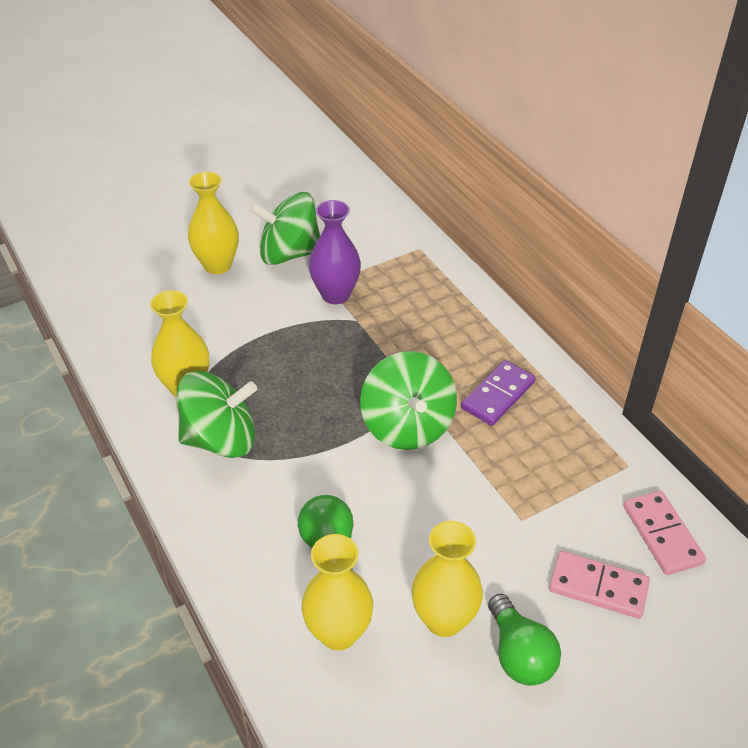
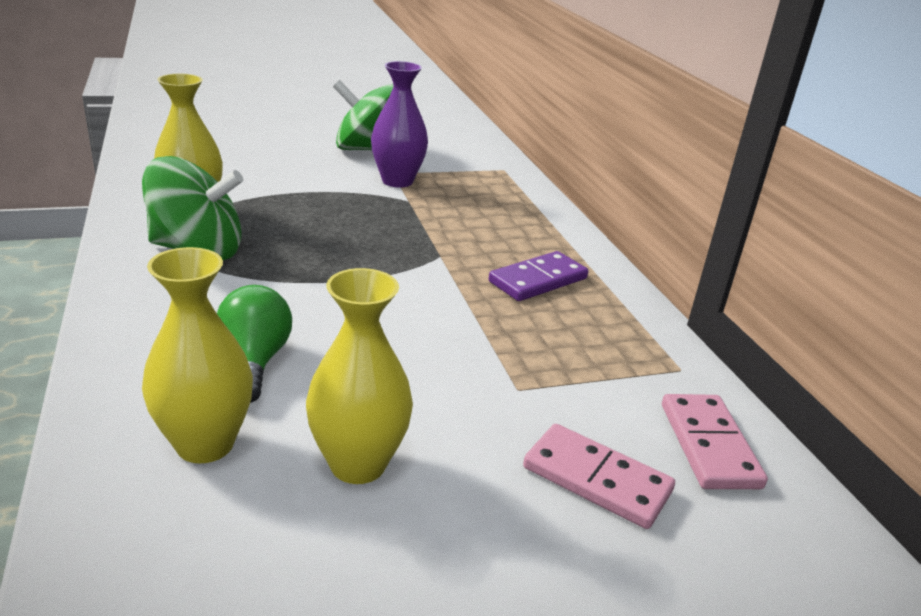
camera: 10 degrees right, 15 degrees down
(217, 265) = (291, 144): yellow vase -> none
(407, 426) = (417, 282): green spinning top -> none
(519, 654) = (446, 529): green light bulb -> none

